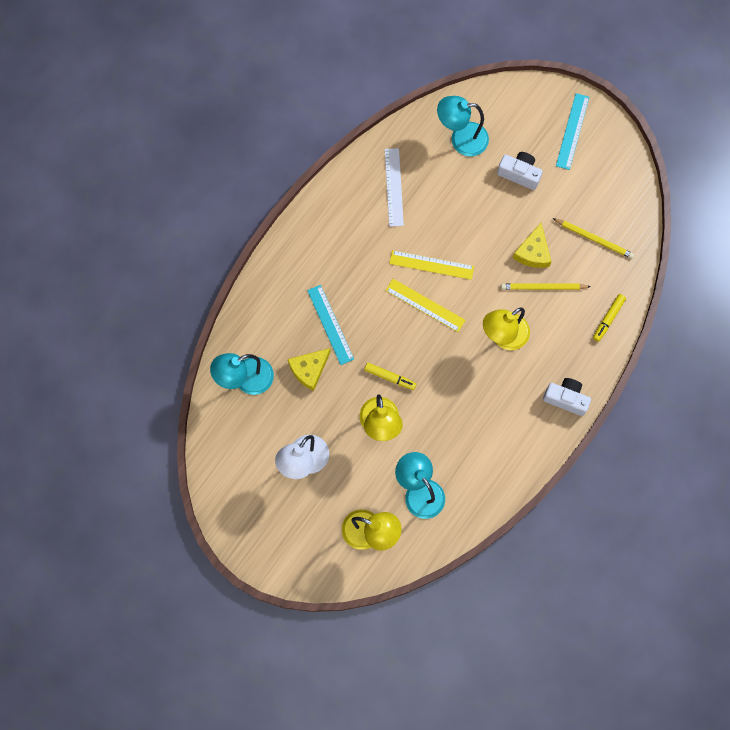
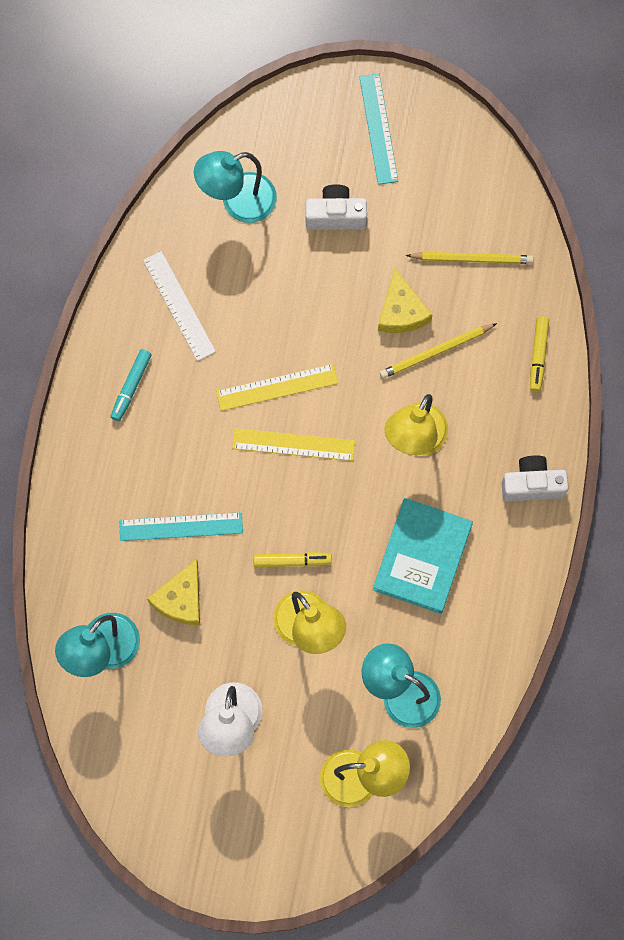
camera: 25 degrees left, 0 degrees up
(330, 324) = (181, 526): turquoise ruler -> turquoise ruler turned 45 degrees counterclockwise
(340, 224) = (131, 387): none -> turquoise marker
(473, 412) = (422, 557): none -> turquoise book

